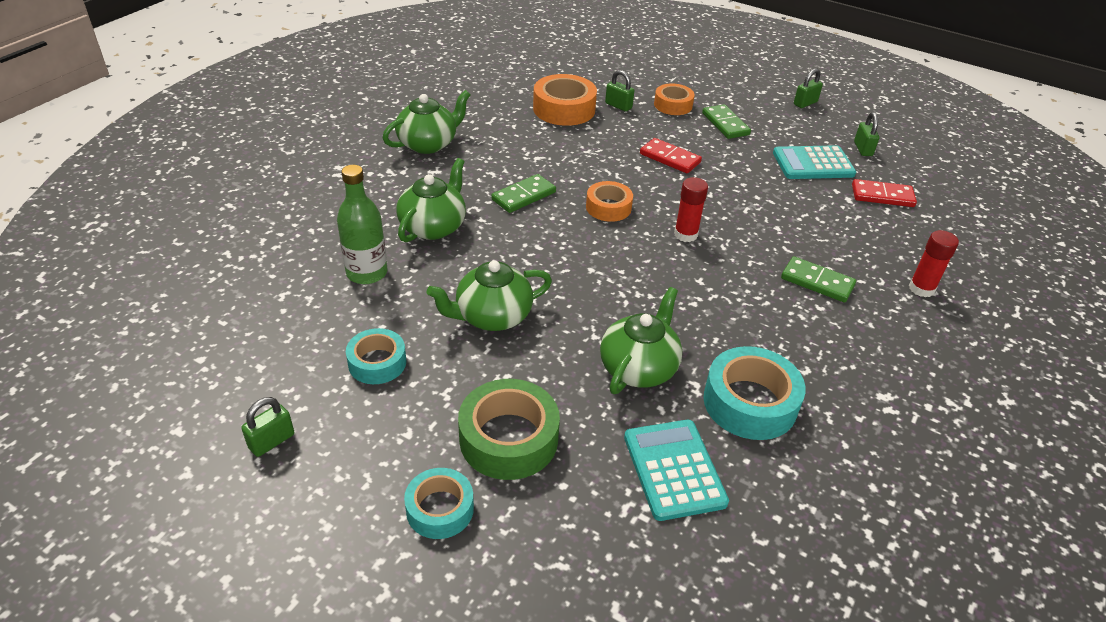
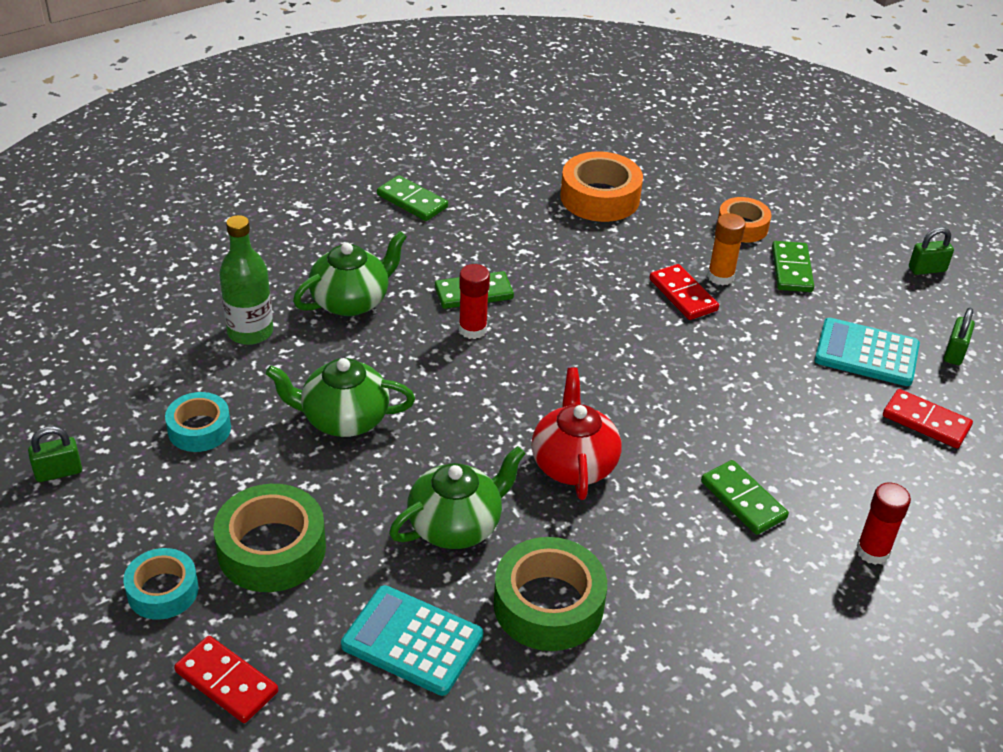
camera: 25 degrees right, 0 degrees up
(428, 144) = (412, 201): green teapot -> green domino
(551, 566) = (226, 682): none -> red domino
(608, 207) = (561, 335): orange tape -> none
(618, 106) = (671, 210): green padlock -> none
(674, 469) = (412, 641): turquoise calculator -> turquoise calculator turned 75 degrees counterclockwise
(684, 140) = (720, 277): none -> orange glue stick
(685, 234) = (627, 394): red glue stick -> red glue stick (472, 329)
(687, 294) = (573, 463): none -> red teapot
(750, 403) = (548, 605): turquoise tape -> green tape

